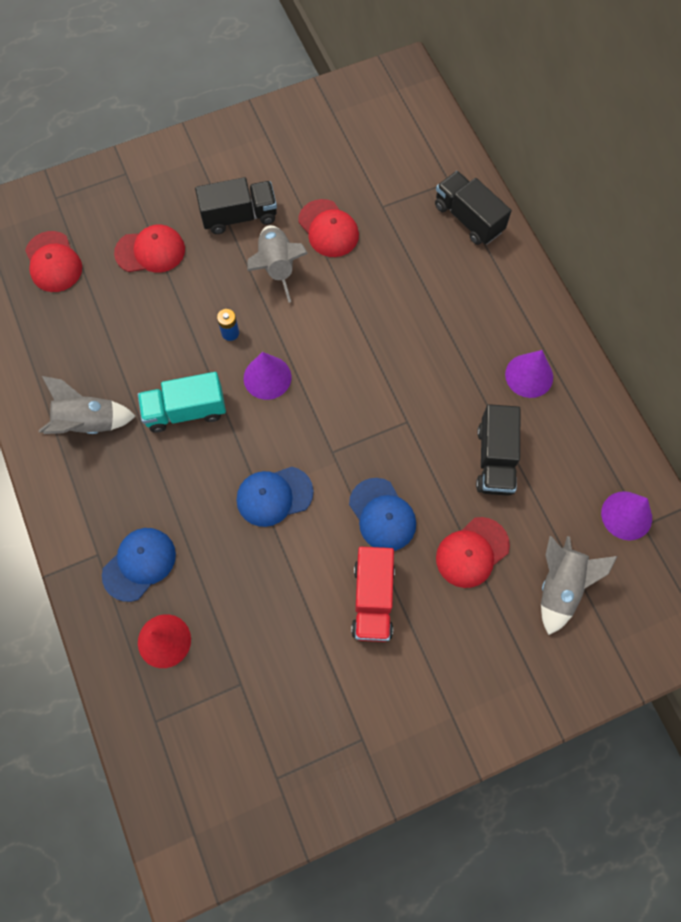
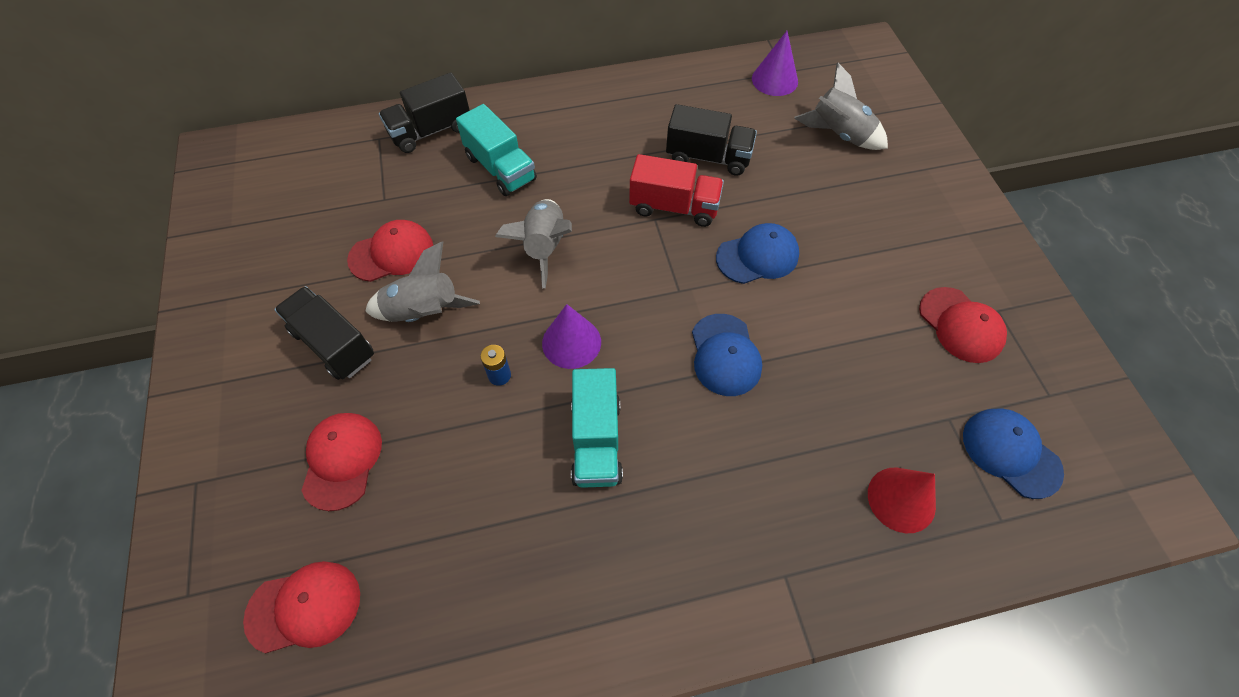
camera: 80 degrees left, 10 degrees down
(88, 423) = (588, 573): grey rocket -> grey rocket (544, 247)
(139, 564) = (801, 520): blue cap -> blue cap (1010, 453)
(239, 216) = (333, 344): black truck -> black truck turned 45 degrees counterclockwise
(372, 599) = (850, 279): red truck -> red truck (674, 207)
(437, 284) = (500, 168): none -> turquoise truck
(472, 552) = (803, 191): red cap -> red cap (961, 325)
(529, 375) = (624, 117): purple cone -> none

